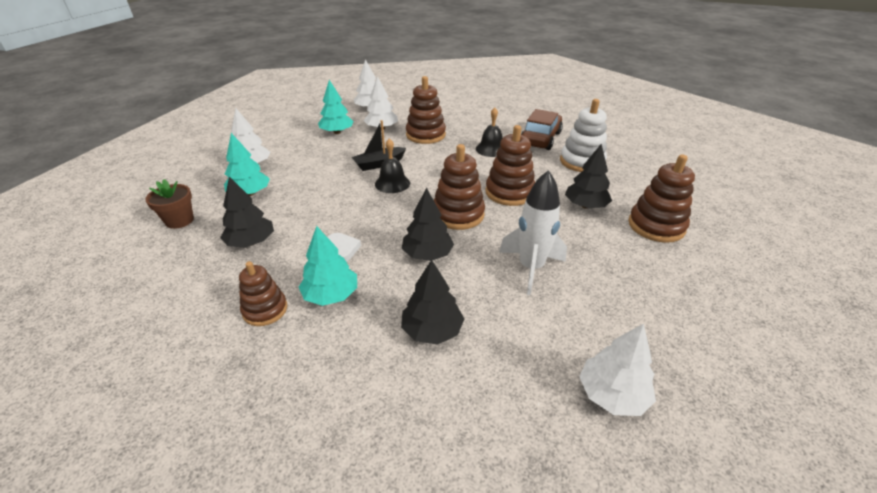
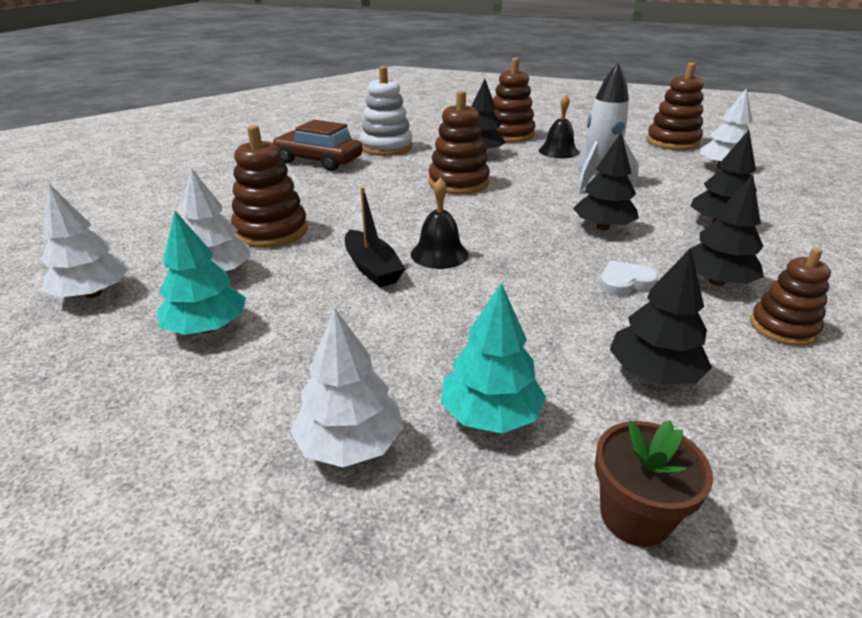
camera: 90 degrees left, 5 degrees down
(331, 295) = (716, 281): turquoise tree -> black tree
(458, 214) = (514, 210): brown stacking toy -> brown stacking toy (672, 142)
(491, 149) = (341, 188): black bell -> black bell (558, 151)

